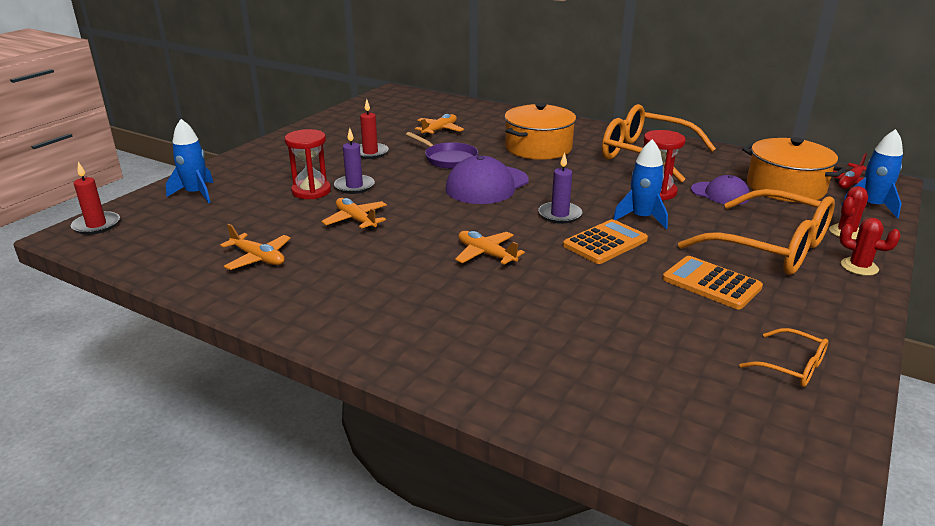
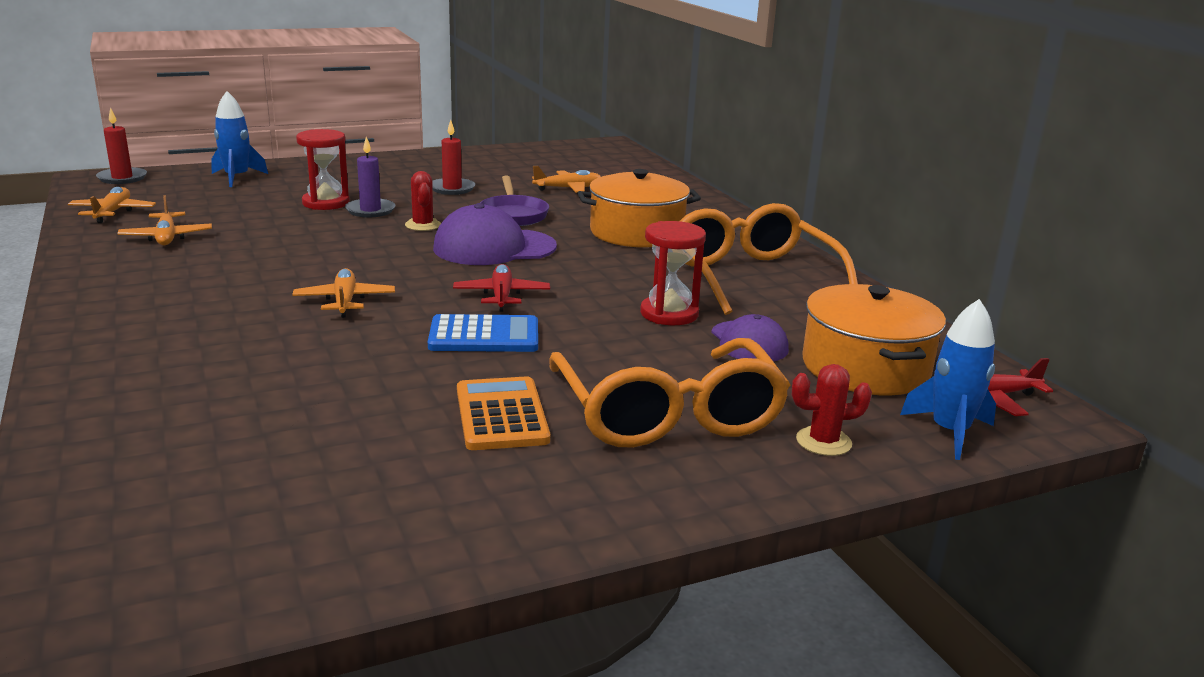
camera: 35 degrees right, 5 degrees down
(356, 220) = (306, 236): orange plane -> orange plane (113, 212)
(560, 215) = (502, 296): purple candle -> red plane
(605, 243) = (484, 336): orange calculator -> blue calculator
(641, 218) = (584, 330): blue rocket -> none
(791, 366) = (383, 522): orange glasses -> none
(859, 267) = (738, 480): red cactus -> red cactus (423, 225)

